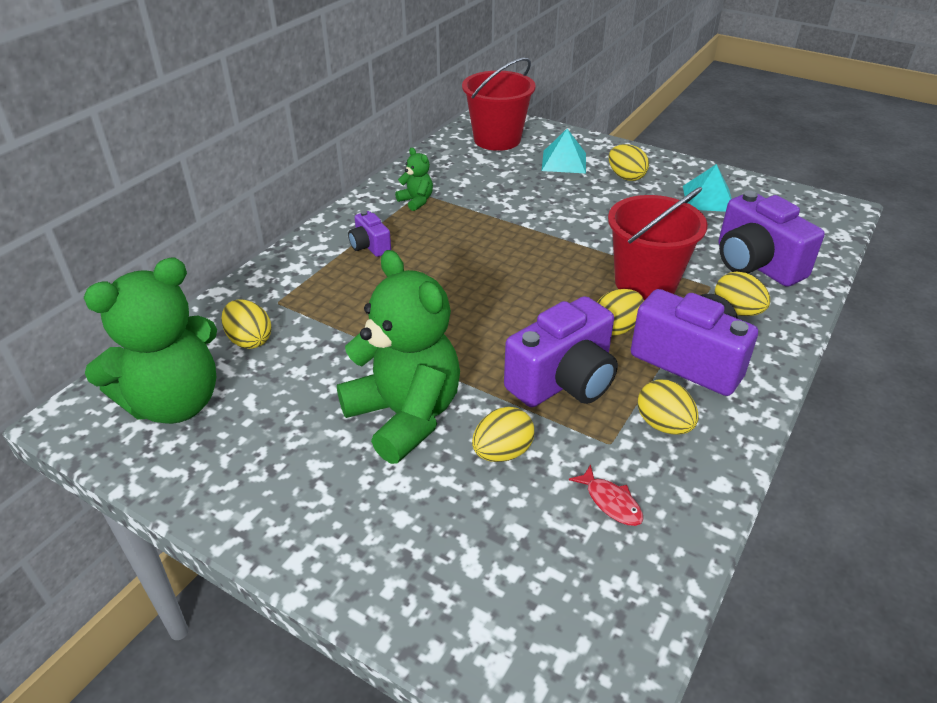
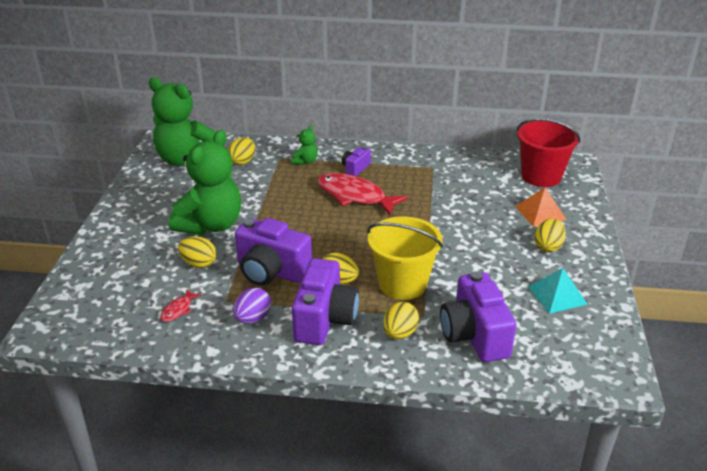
camera: 65 degrees right, 5 degrees down
(416, 201) = (421, 169): green teddy bear -> green teddy bear (305, 161)
(435, 265) = (355, 196): none -> red fish
(564, 161) = (540, 212): turquoise pyramid -> orange pyramid
(645, 283) = (402, 284): red bucket -> yellow bucket
(663, 425) = (253, 318): yellow egg -> purple egg
(755, 264) = (474, 335): purple camera -> purple camera turned 45 degrees counterclockwise

